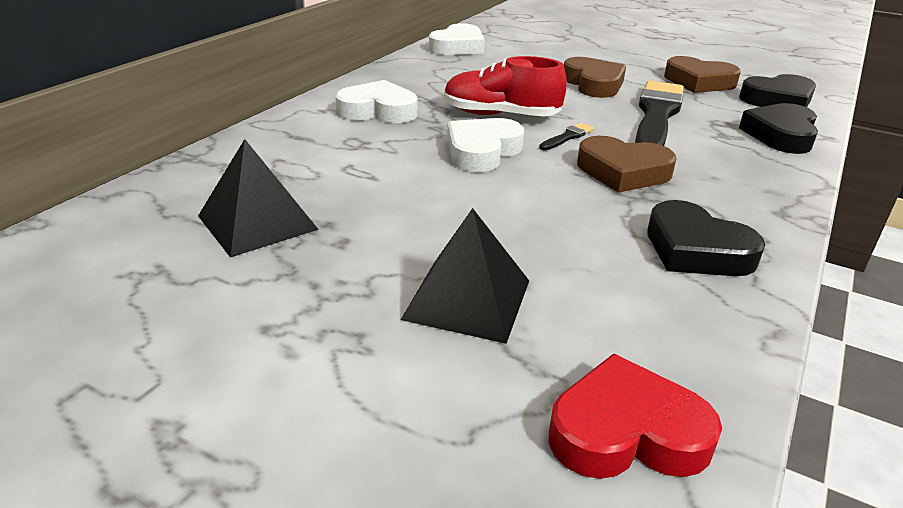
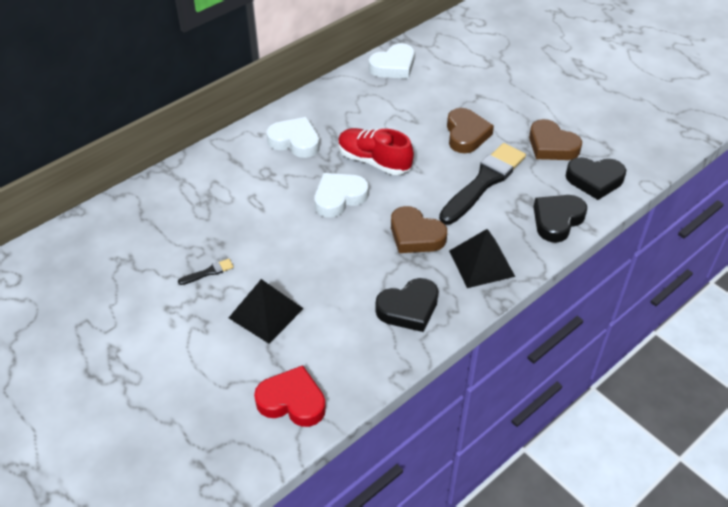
camera: 20 degrees right, 15 degrees up
(257, 222) = (186, 234): black pyramid -> black pyramid (481, 263)
(567, 137) = (404, 194): black brush -> black brush (208, 272)
(696, 250) = (408, 308): black heart -> black heart turned 90 degrees counterclockwise

